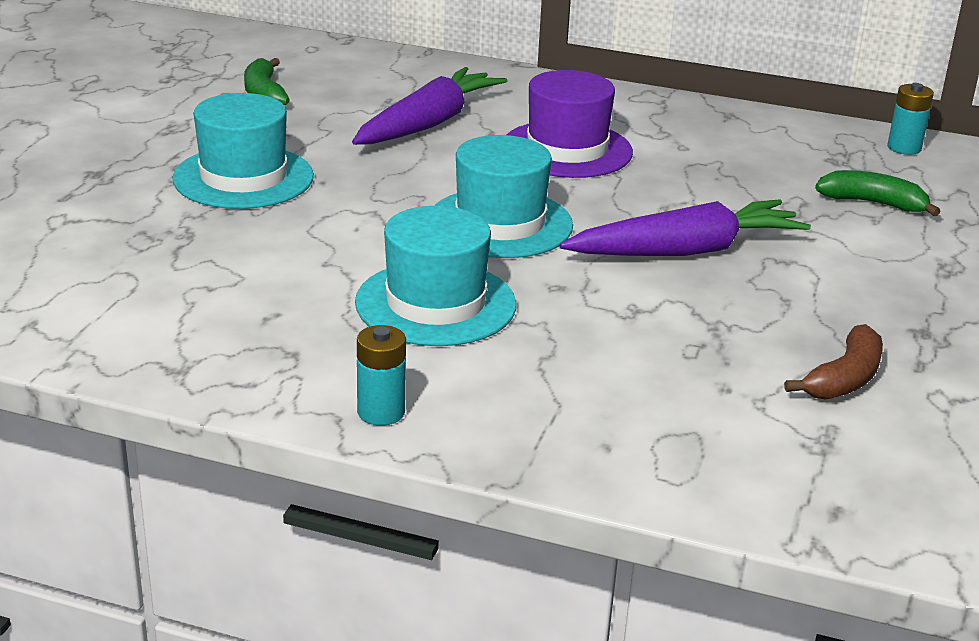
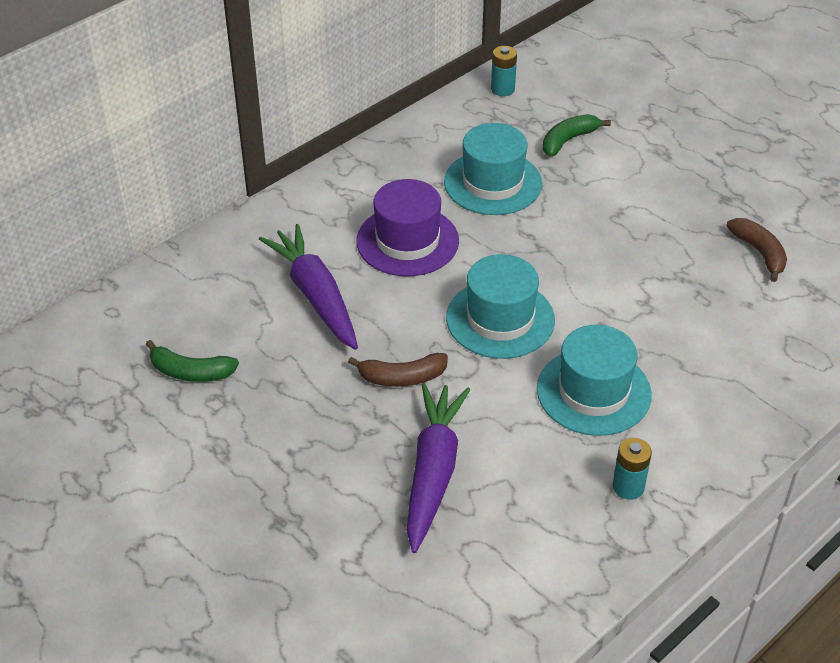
camera: 60 degrees left, 15 degrees up
(243, 178) = (345, 432): turquoise hat -> turquoise hat (493, 183)
(350, 189) = (402, 377): none -> brown banana
(381, 412) = (712, 464): turquoise battery -> turquoise battery (628, 487)
(685, 251) = (584, 248): purple carrot -> purple carrot (433, 472)

